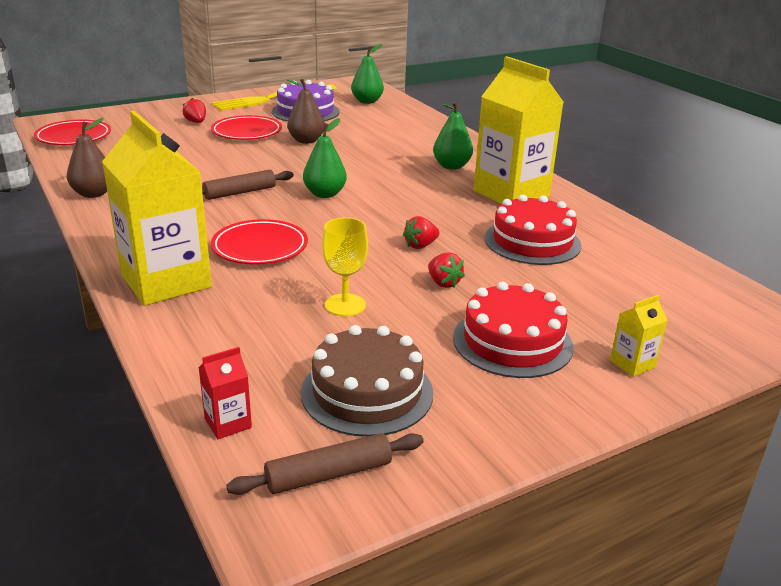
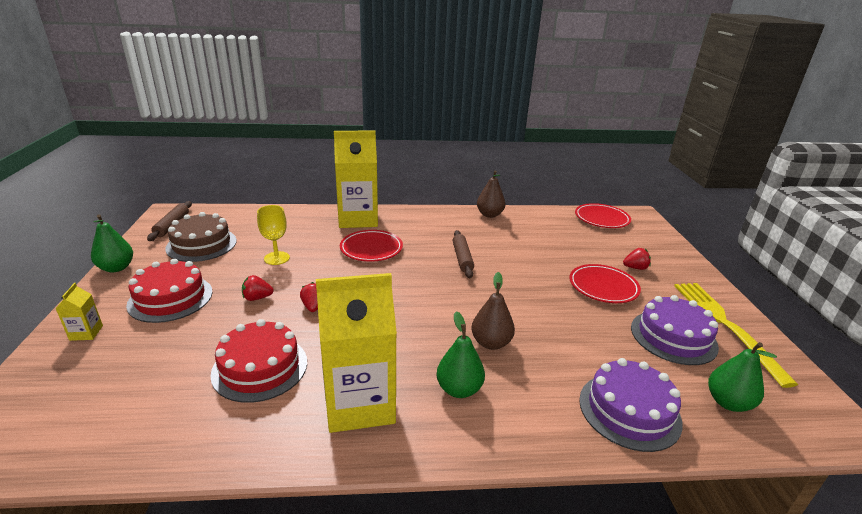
camera: 115 degrees right, 0 degrees up
(228, 423) = (229, 214): red carton -> none
(306, 141) = (571, 313): brown pear -> brown pear (491, 343)
(325, 194) = (436, 291): green pear -> green pear (116, 268)
(407, 122) = (629, 410): none -> purple cake

